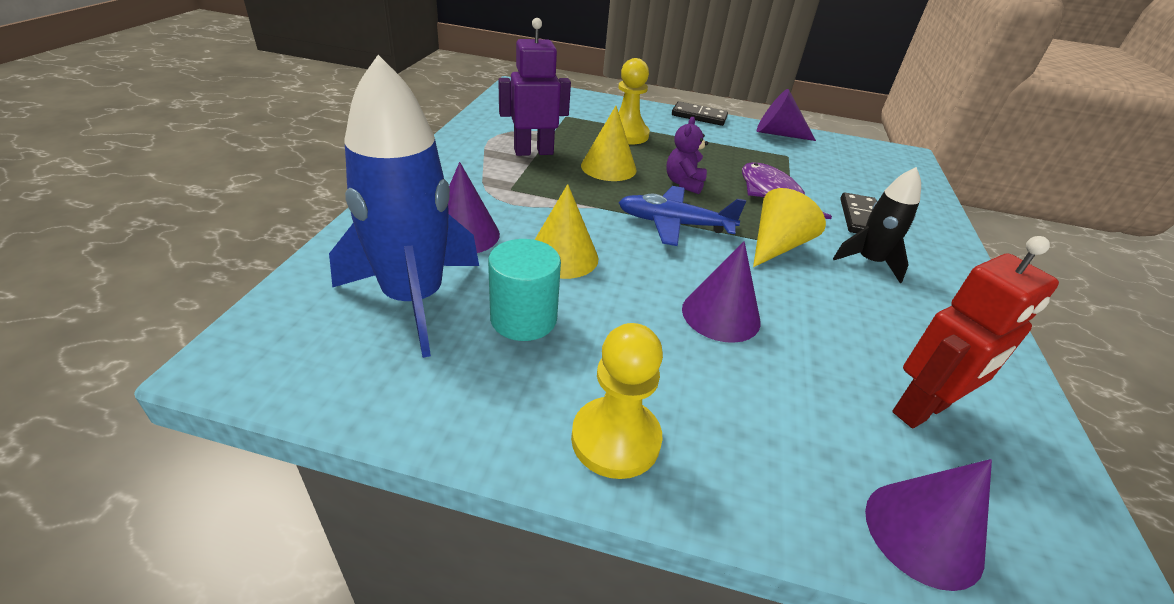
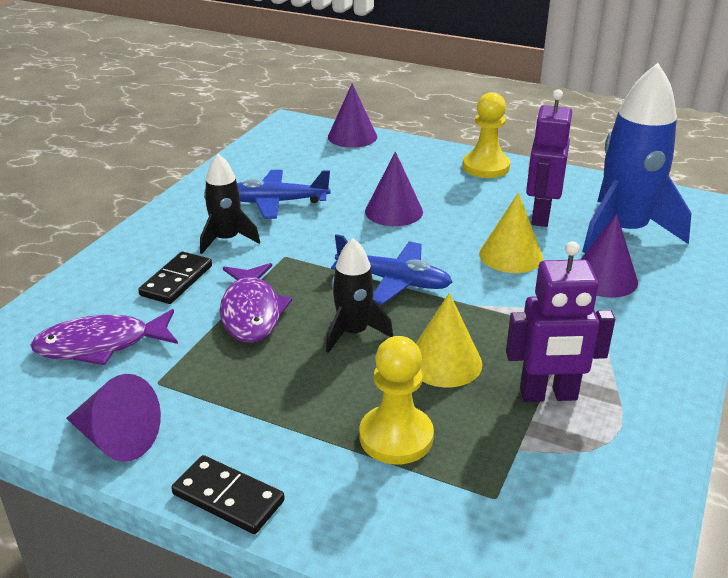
camera: 165 degrees left, 5 degrees down
(523, 319) = (540, 216): turquoise cylinder -> purple robot
(684, 183) = (353, 333): purple teddy bear -> black rocket
(776, 246) = (303, 256): yellow cone -> none
(850, 173) = (101, 345): none -> purple fish
(877, 320) = (275, 202): none -> blue plane
(921, 410) = (302, 165): red robot -> none

